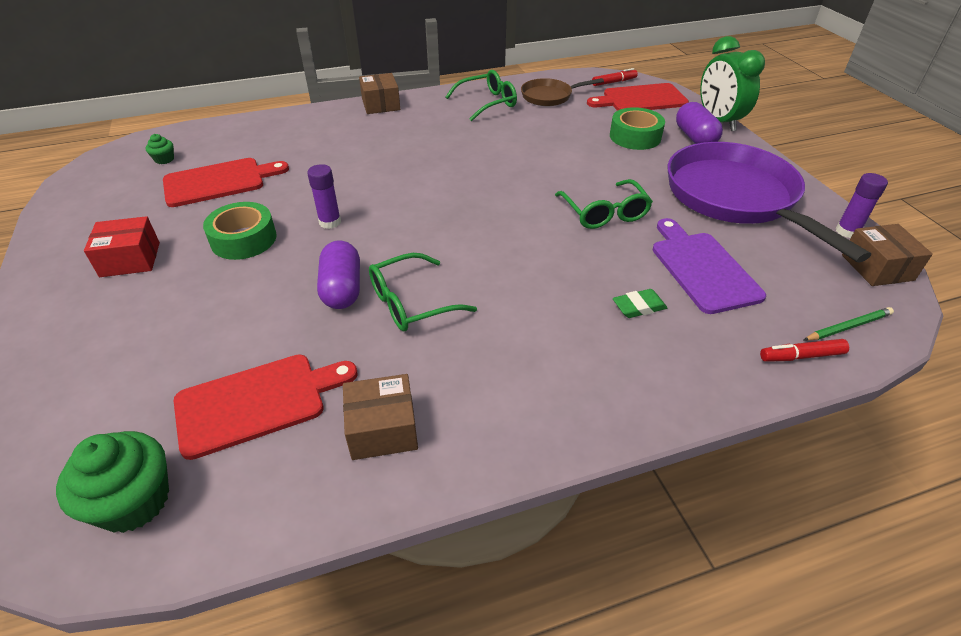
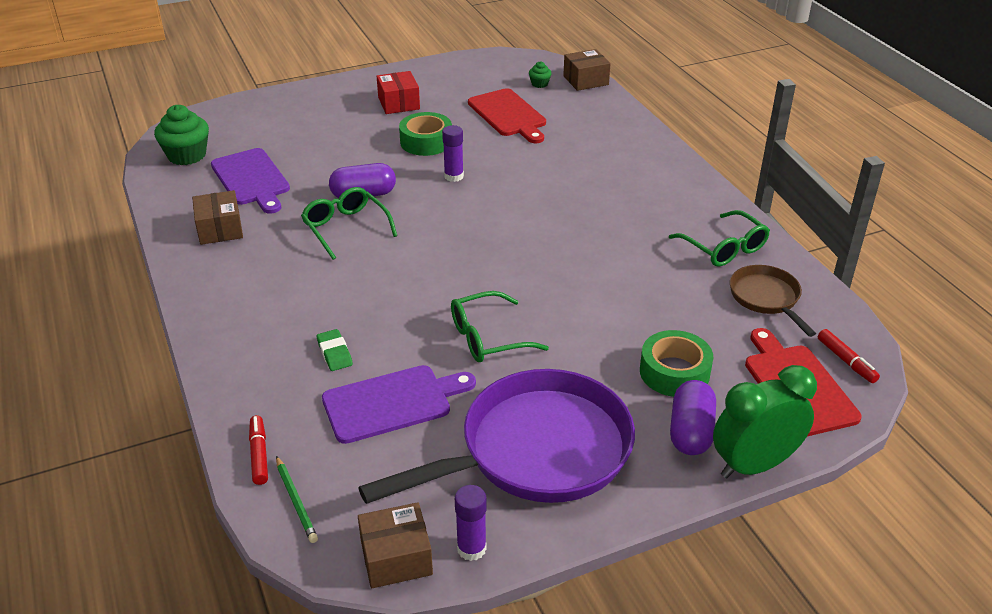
camera: 85 degrees right, 5 degrees down
(257, 402) = (252, 179): red cutting board -> purple cutting board
(381, 104) = (688, 175): brown box -> brown box (586, 80)
(695, 138) = (690, 431): purple capsule -> purple capsule turned 60 degrees counterclockwise

